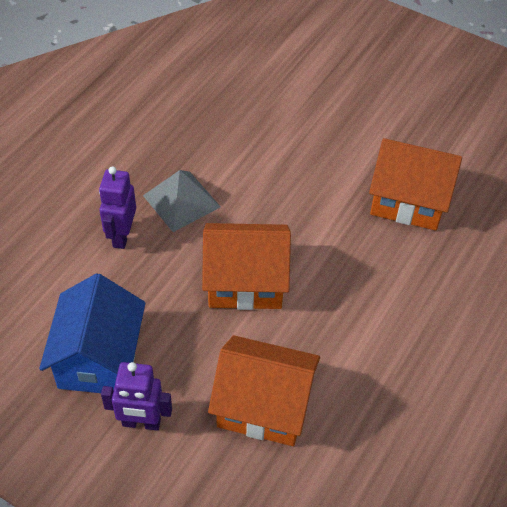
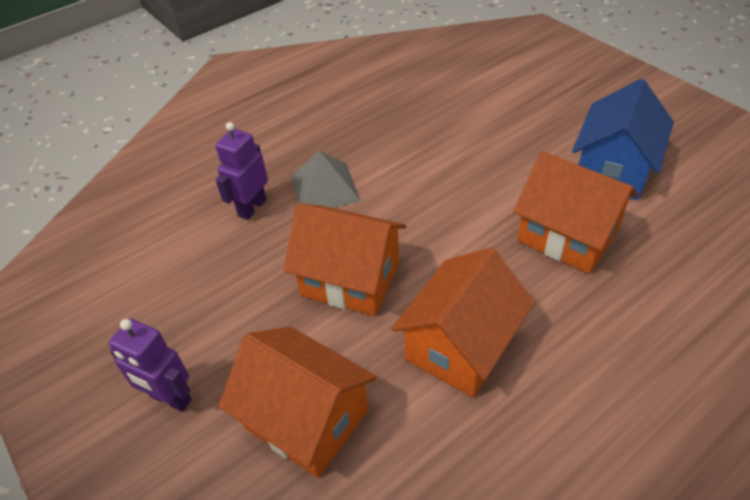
camera: 25 degrees right, 5 degrees down
(99, 358) = (166, 319): blue house -> blue house (613, 169)
(359, 316) = (460, 346): none -> orange house

